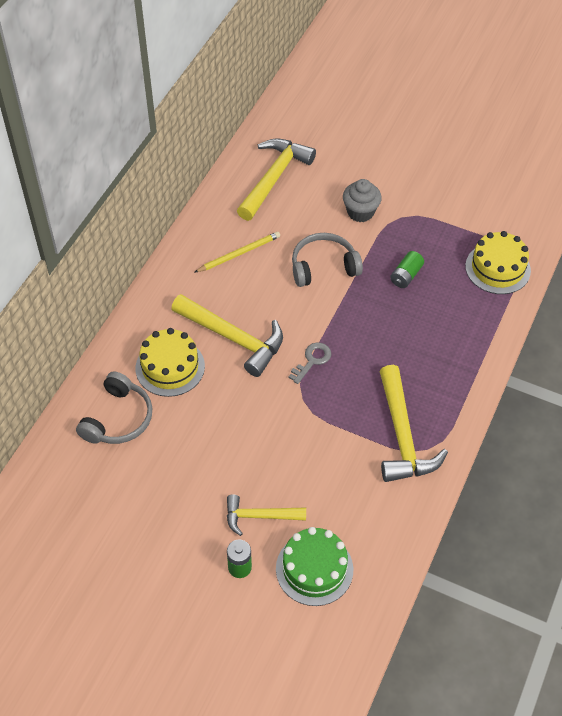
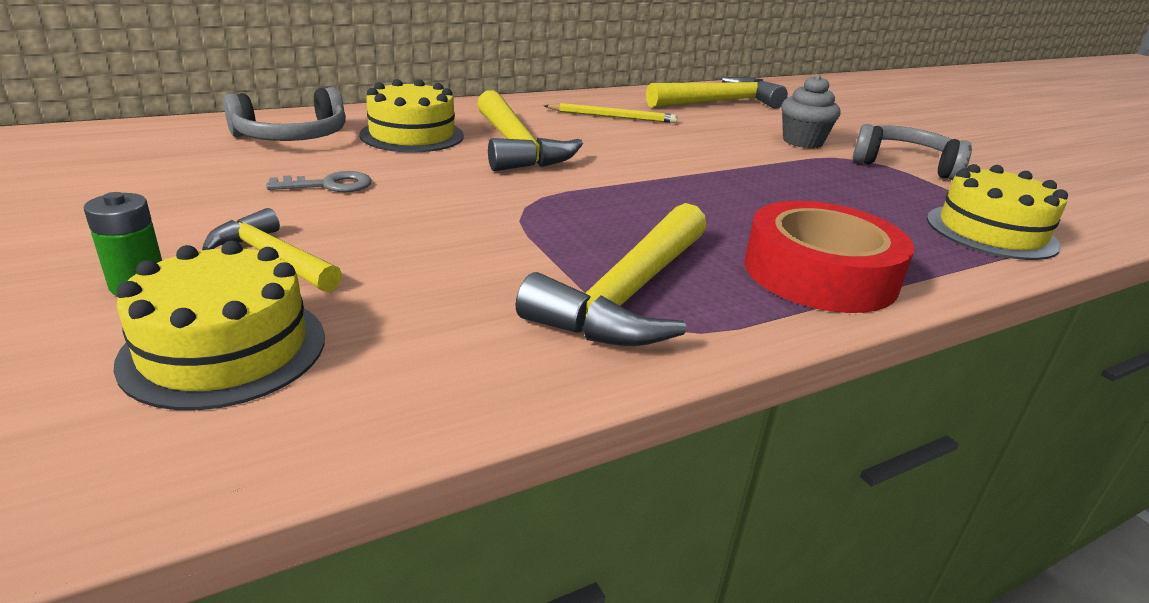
camera: 35 degrees right, 25 degrees down
(312, 360) = (588, 190): grey key -> grey key (329, 185)
(314, 569) = (225, 349): green cake -> yellow cake
(323, 267) = (704, 150): grey headphones -> grey headphones (904, 164)
(406, 276) = (818, 189): green battery -> none
(454, 364) = (819, 273): none -> red tape

